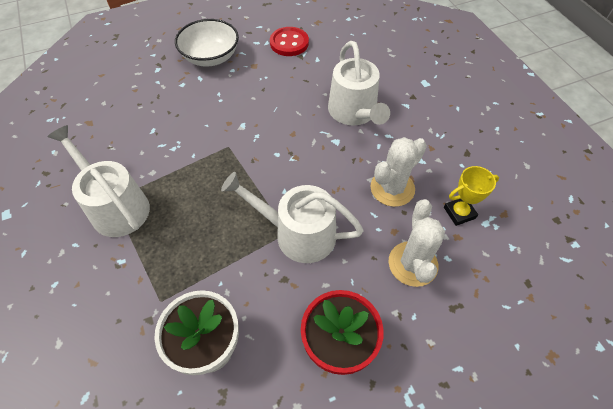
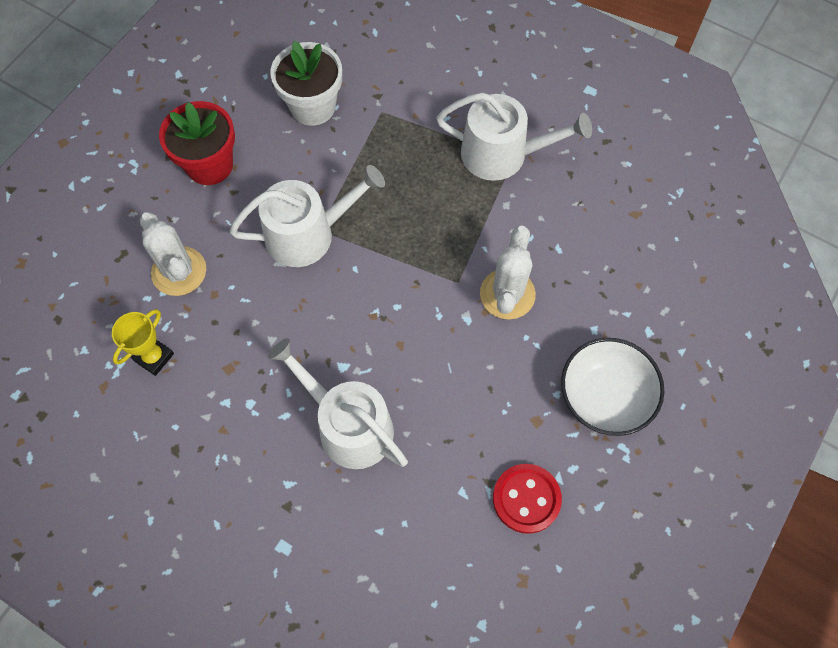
camera: 145 degrees right, 10 degrees up
(392, 188) = (241, 343): white cactus -> white cactus (507, 294)

